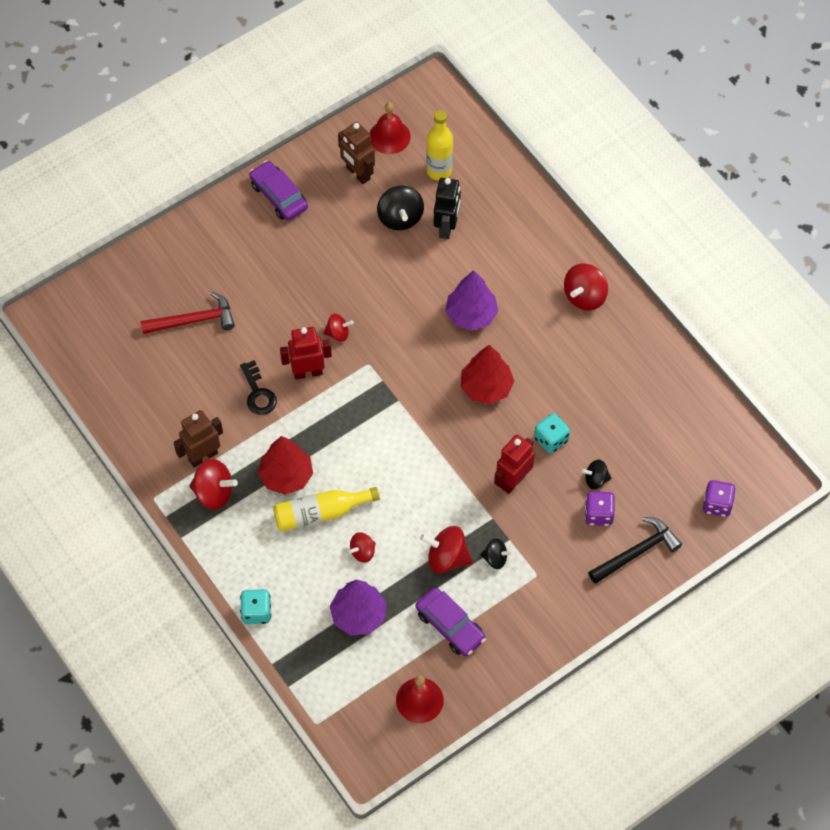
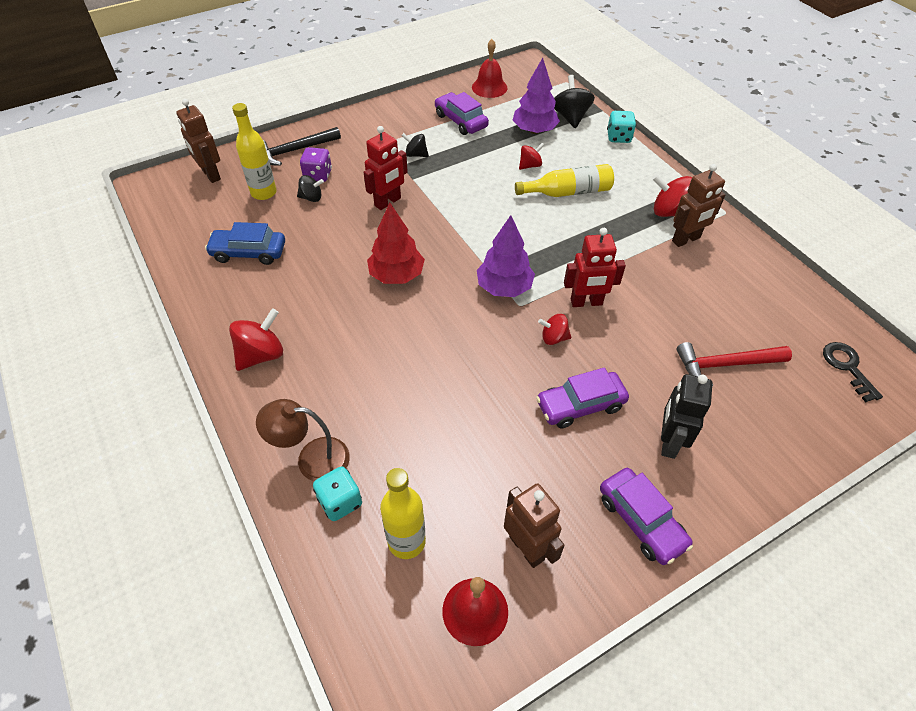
camera: 175 degrees left, 10 degrees down
(258, 393) = (638, 287): black key -> black key (847, 367)
(286, 476) = (602, 219): red tree -> none
(317, 275) = (580, 405): none -> purple car
(400, 218) = (470, 472): black spinning top -> black spinning top (570, 117)
(446, 558) = (457, 157): red spinning top -> none
(447, 227) = (409, 454): black robot -> black robot (669, 442)
(471, 315) = (398, 345): purple tree -> purple tree (504, 287)
(518, 218) = (312, 459): none -> brown lamp
(551, 439) = (343, 229): turquoise dice -> turquoise dice (340, 502)
(635, 402) = (249, 252): none -> blue car
(649, 482) = (264, 193): none -> yellow bottle
(717, 504) = (210, 175): purple dice -> brown robot

